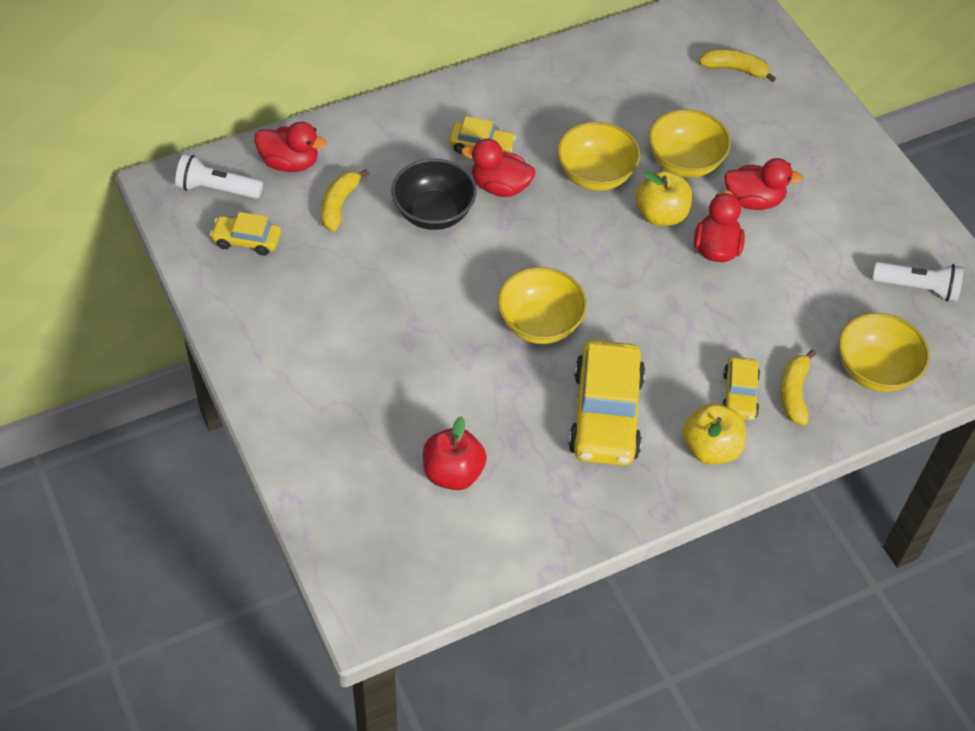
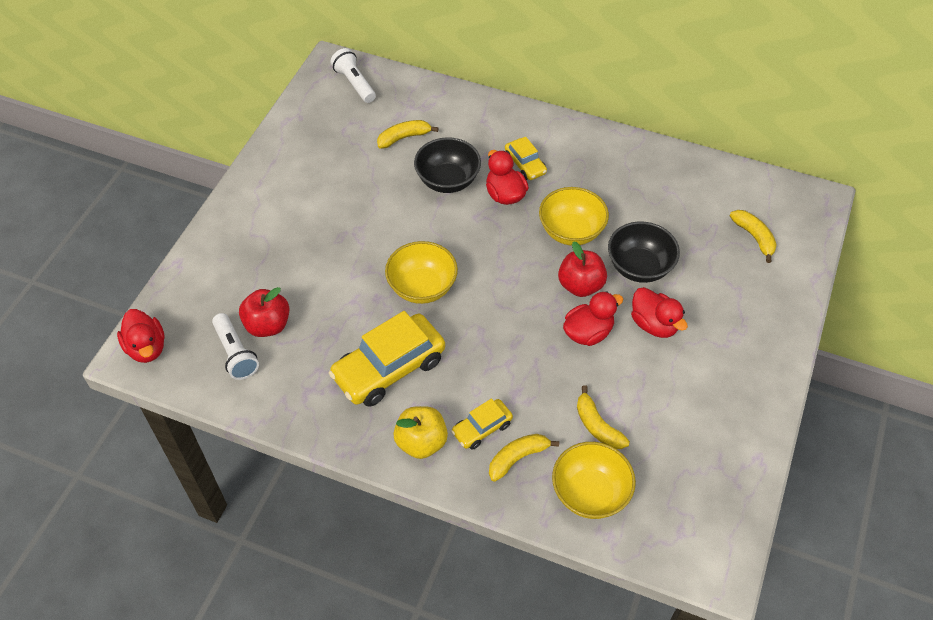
camera: 50 degrees right, 0 degrees up
(247, 240) = (333, 120): yellow car -> none
(290, 163) = (409, 97): red duck -> red duck (146, 348)
(661, 215) = (580, 285): yellow apple -> red apple
(684, 162) = (639, 267): yellow bowl -> black bowl
(815, 316) = (597, 426): none -> yellow banana
(918, 288) = (695, 470): white flashlight -> white flashlight (236, 353)

